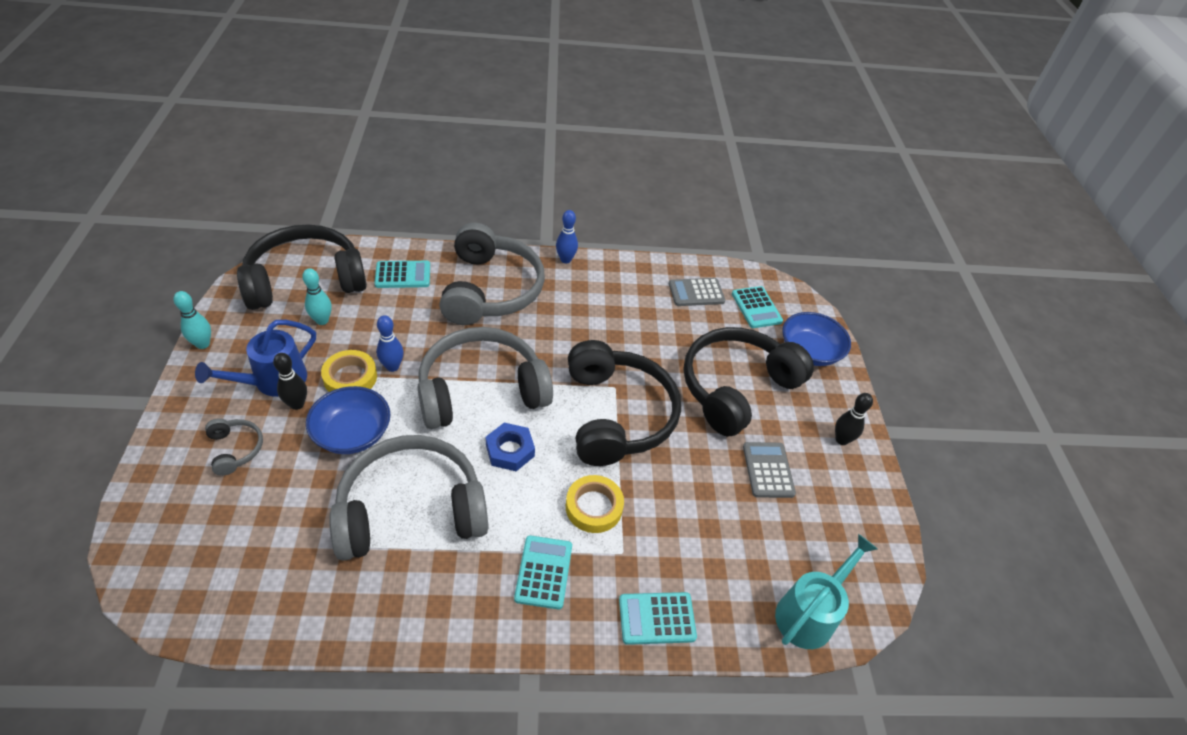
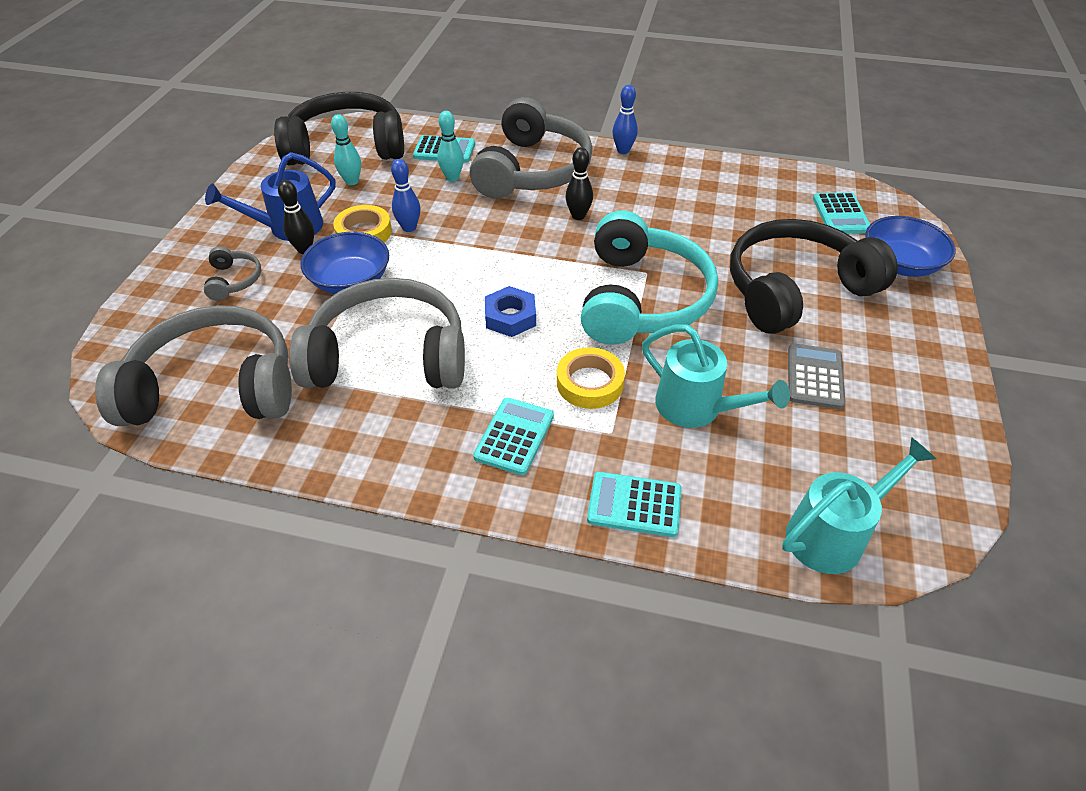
camera: 20 degrees right, 0 degrees up
(203, 344) = (233, 190): turquoise bowling pin -> turquoise bowling pin (452, 178)
(481, 390) = (495, 259): grey headphones -> grey headphones (215, 387)
(616, 415) = (641, 299): black headphones -> turquoise headphones
(685, 516) = (697, 408): none -> turquoise watering can
(696, 293) = (768, 193): grey calculator -> none
(841, 440) = (921, 358): black bowling pin -> black bowling pin (578, 216)

